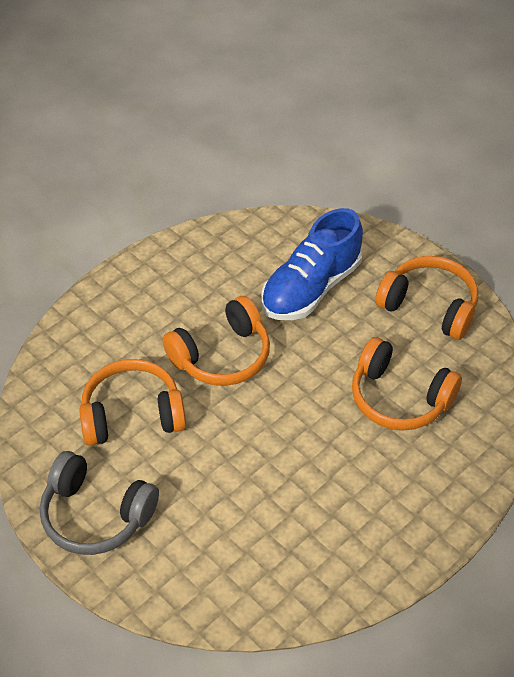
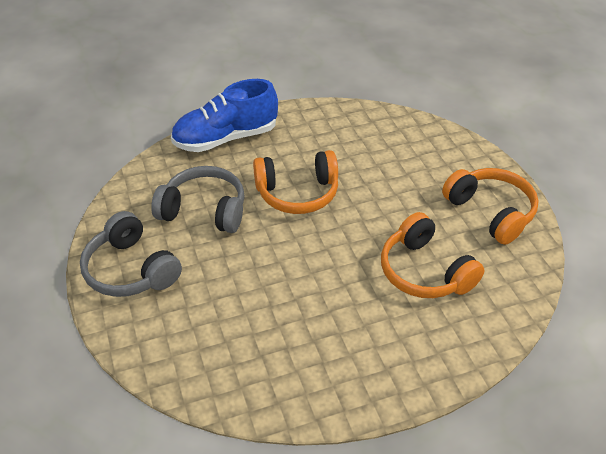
camera: 25 degrees right, 5 degrees down
(132, 414) = (204, 210): orange headphones -> grey headphones
(311, 288) = (397, 169): blue shoe -> blue shoe (226, 138)

